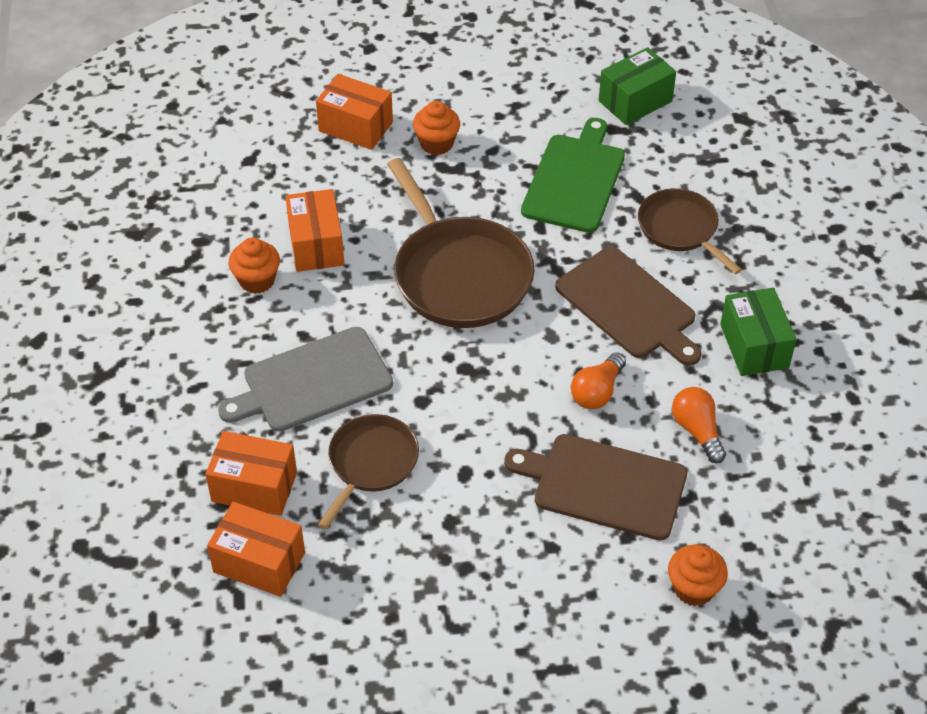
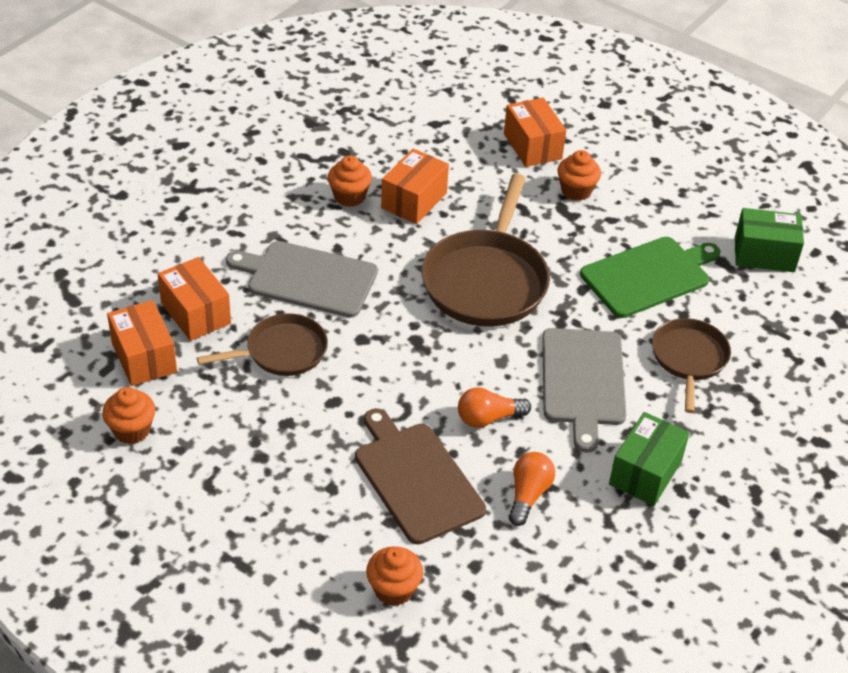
camera: 40 degrees right, 5 degrees down
(331, 634) = (131, 430): none -> orange cupcake
(628, 306) = (583, 381): brown cutting board -> grey cutting board

